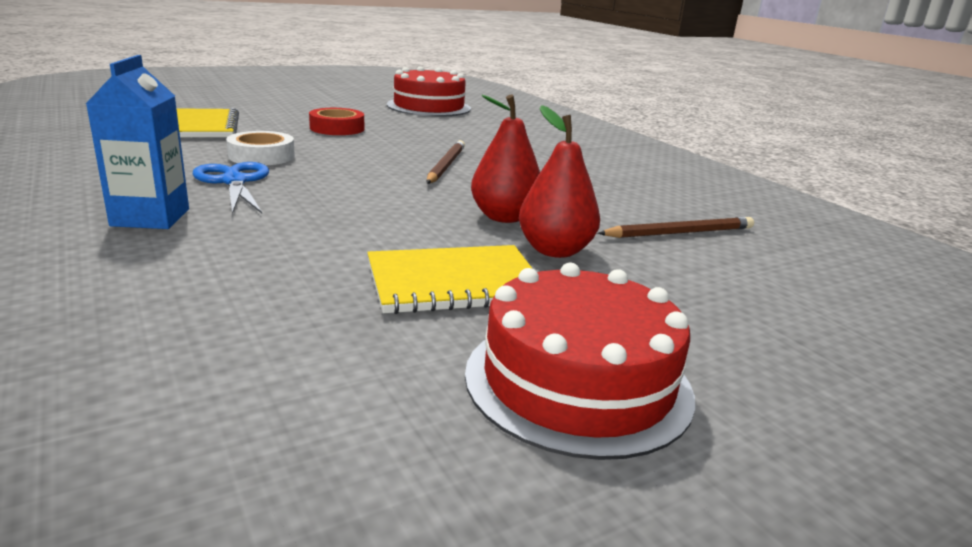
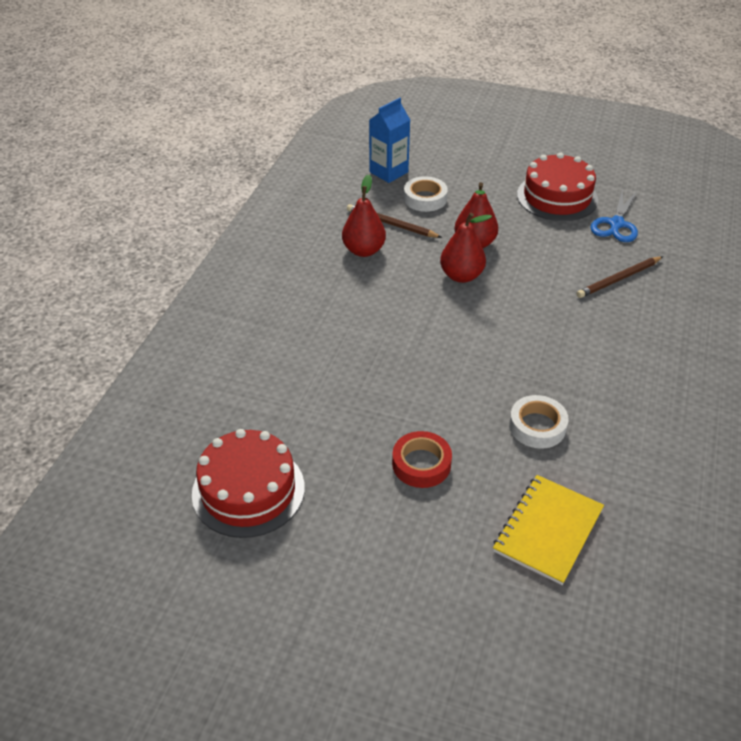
camera: 130 degrees left, 20 degrees up
(150, 217) = (654, 364): blue carton -> blue carton (388, 172)
(234, 181) = (583, 390): blue scissors -> blue scissors (616, 224)
(445, 165) = (416, 346): brown pencil -> brown pencil (619, 279)
(454, 283) = (546, 248): yellow notebook -> none
(640, 203) = (363, 250): none -> red pear
(726, 275) = (425, 198): none -> white tape

